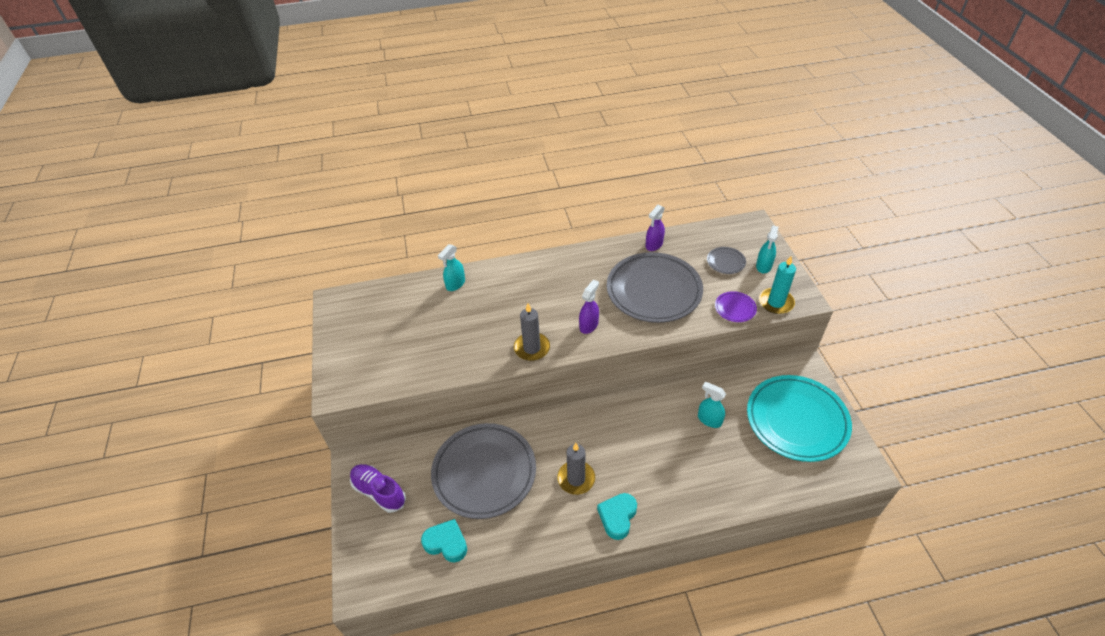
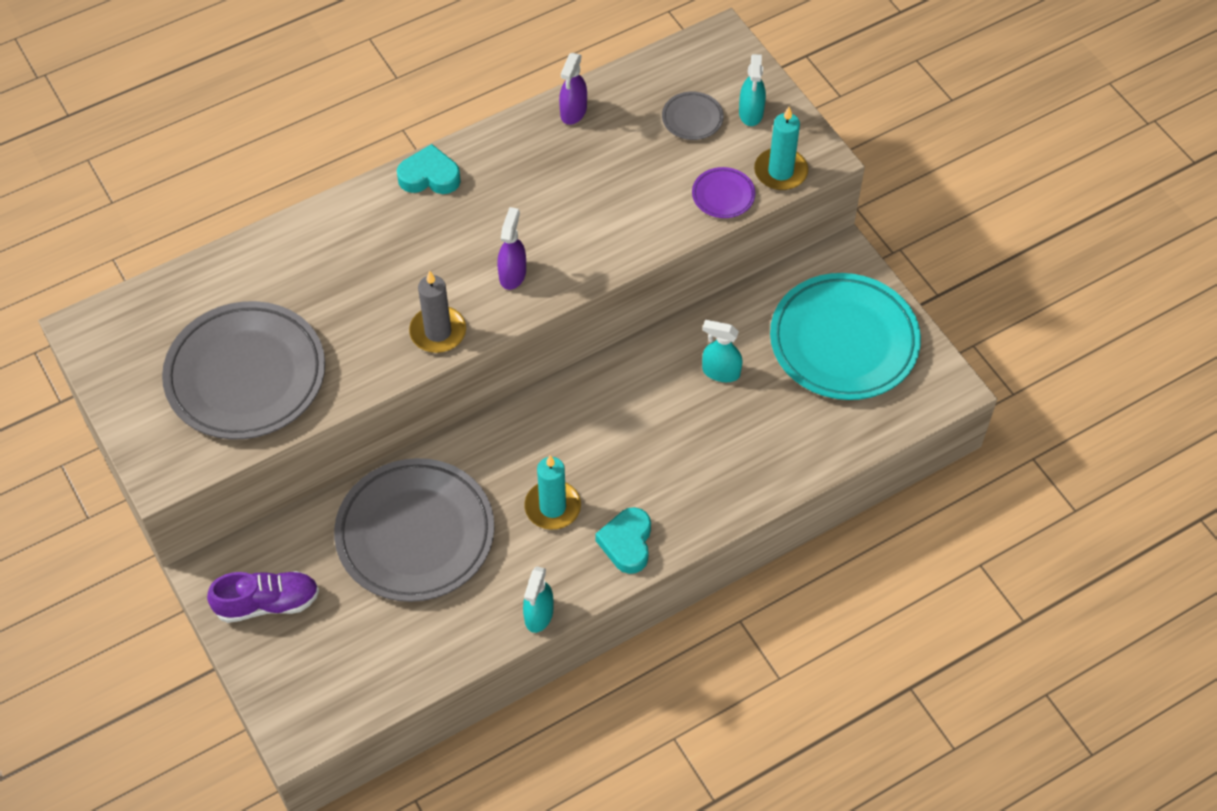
camera: 20 degrees left, 10 degrees up
(379, 492) = (267, 603): purple shoe -> purple shoe turned 150 degrees clockwise
(446, 543) = (397, 643): turquoise heart -> turquoise heart (429, 176)
(455, 284) = (275, 254): turquoise spray bottle -> turquoise spray bottle (538, 615)
(576, 479) = (552, 507): grey candle -> turquoise candle
(654, 291) = (595, 194): grey plate -> grey plate (246, 376)

